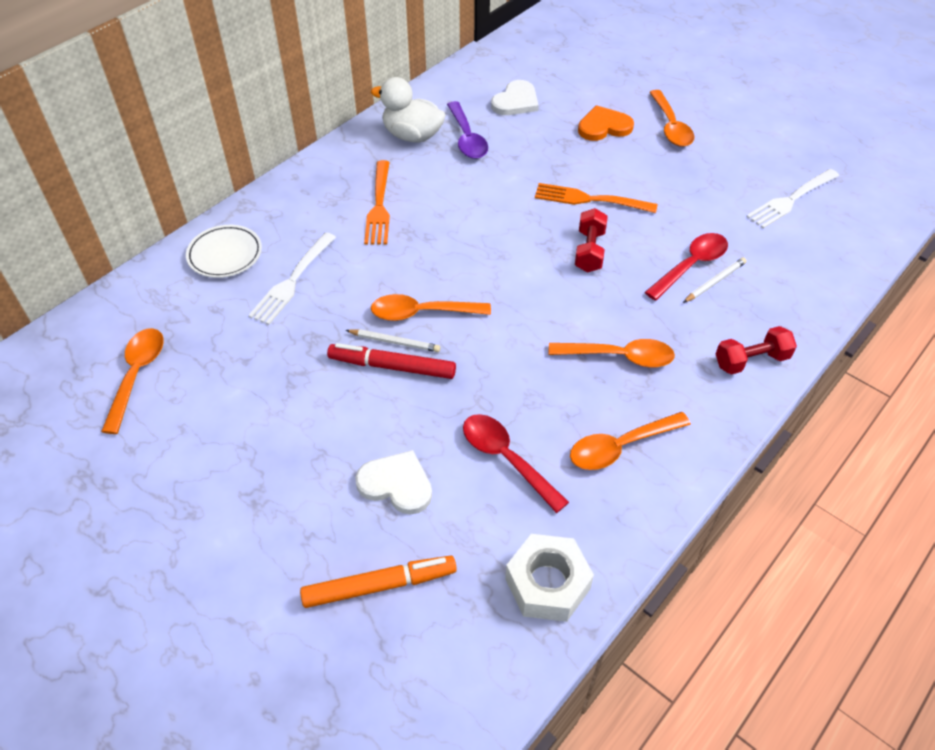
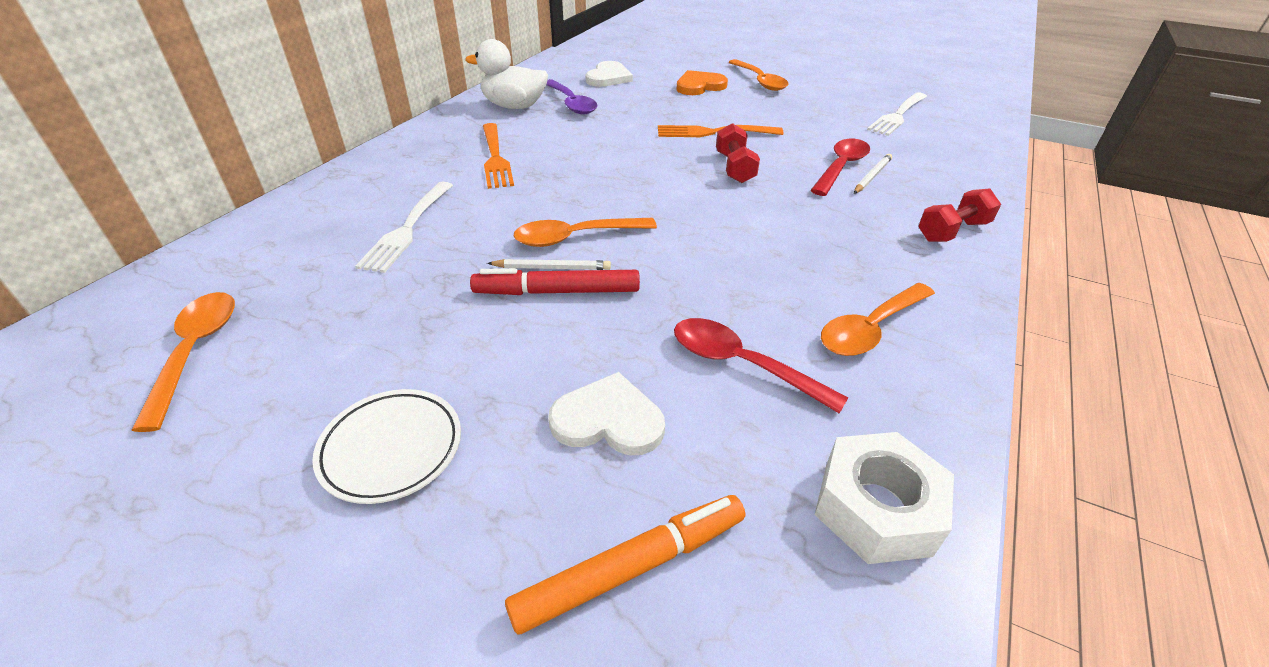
camera: 15 degrees left, 10 degrees down
(225, 255) = (317, 215): white plate -> white plate (391, 449)
(619, 357) = (816, 246): orange spoon -> none

